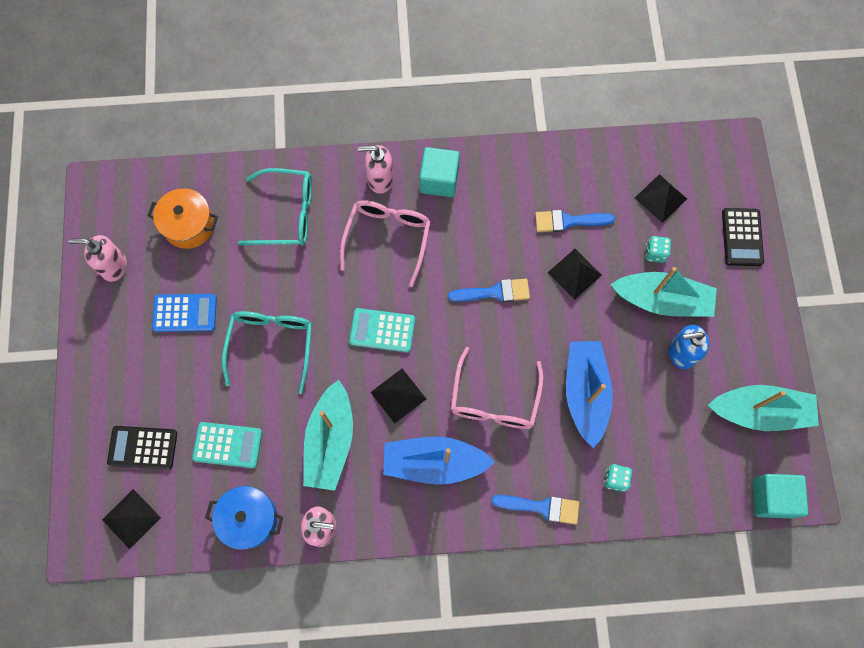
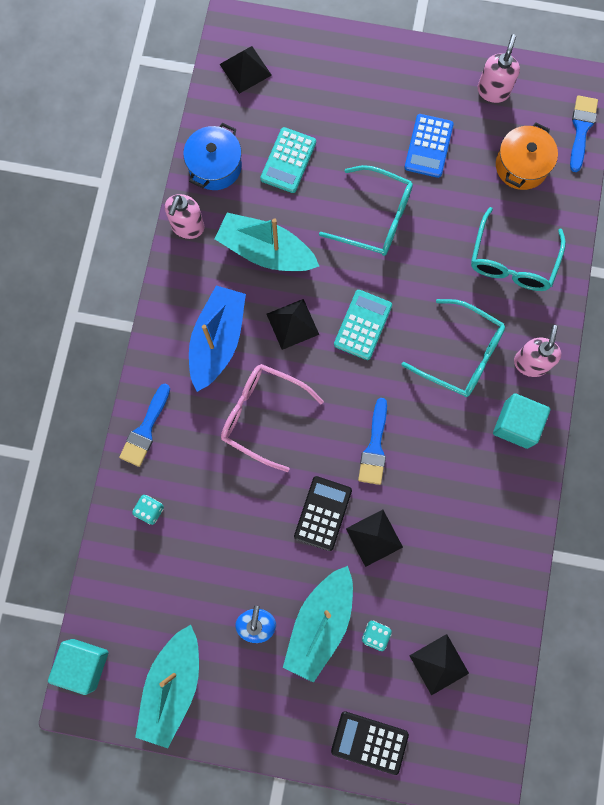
camera: 105 degrees right, 5 degrees up
(143, 447) = (307, 89): black calculator -> black calculator (323, 513)
(387, 238) = (461, 354): pink glasses -> turquoise glasses
(568, 221) = (435, 550): blue brush -> blue brush (581, 129)
(585, 393) = (243, 507): blue boat -> none

